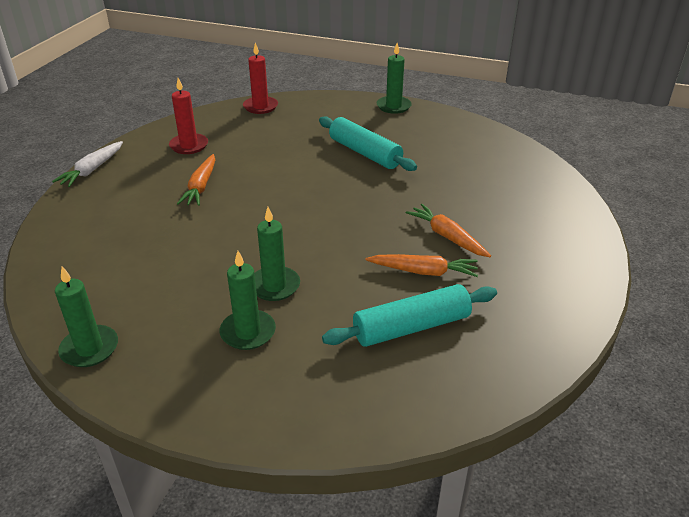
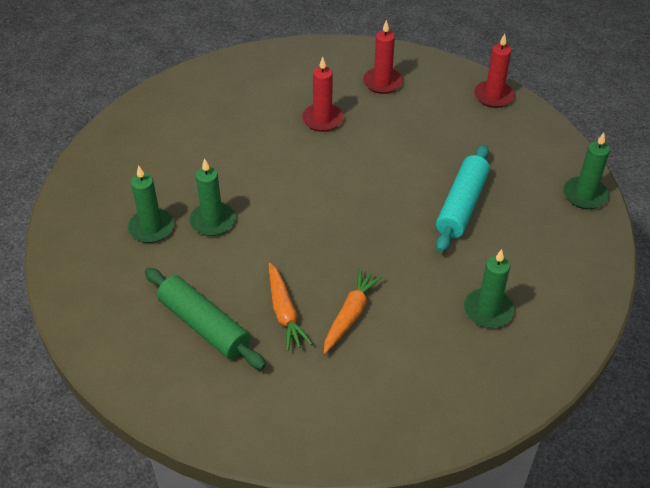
camera: 65 degrees right, 10 degrees up
(89, 349) = (98, 155): green candle -> green candle (488, 310)
(92, 170) = (304, 48): white carrot -> none
(201, 186) = (322, 119): orange carrot -> red candle
(411, 327) = (204, 325): turquoise rolling pin -> green rolling pin

